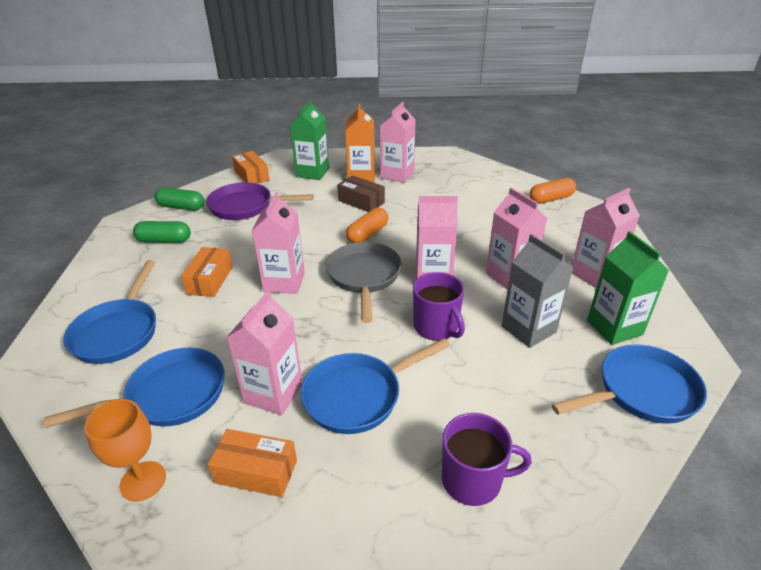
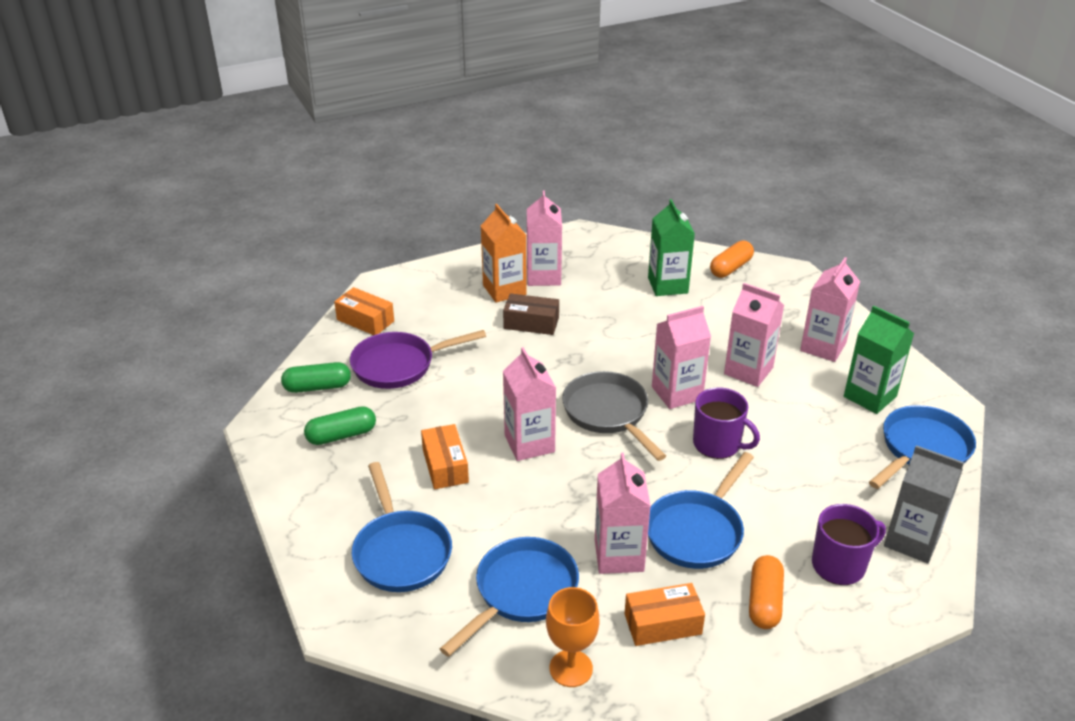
camera: 25 degrees left, 0 degrees up
(312, 173) = (439, 298): green carton -> green carton (667, 285)
(367, 234) = (571, 362): orange capsule -> orange capsule (764, 601)
(528, 329) = (800, 421): grey carton -> grey carton (912, 540)

